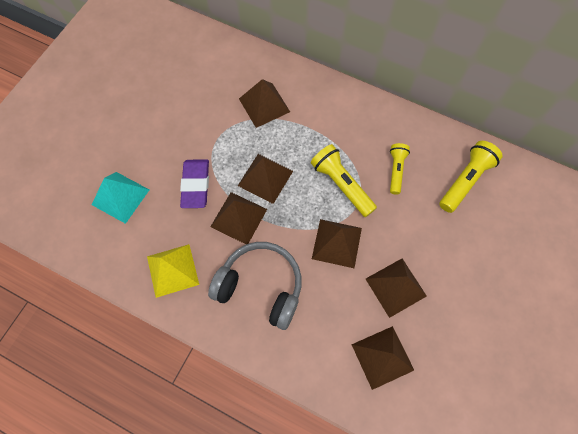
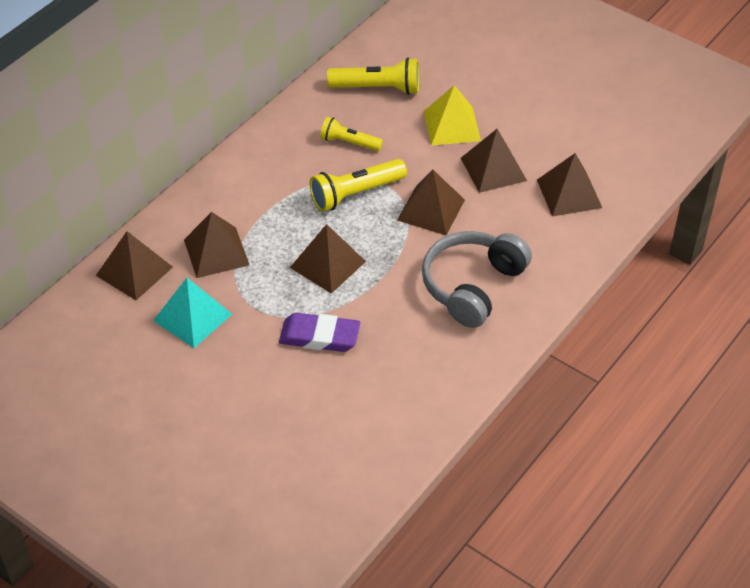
camera: 80 degrees left, 20 degrees down
(120, 197) = (317, 421): turquoise pyramid -> turquoise pyramid (192, 317)
(172, 270) = (435, 370): yellow pyramid -> yellow pyramid (452, 126)
(239, 217) = (377, 296): brown pyramid -> brown pyramid (134, 271)
(465, 181) = (377, 88): yellow flashlight -> yellow flashlight turned 135 degrees clockwise

